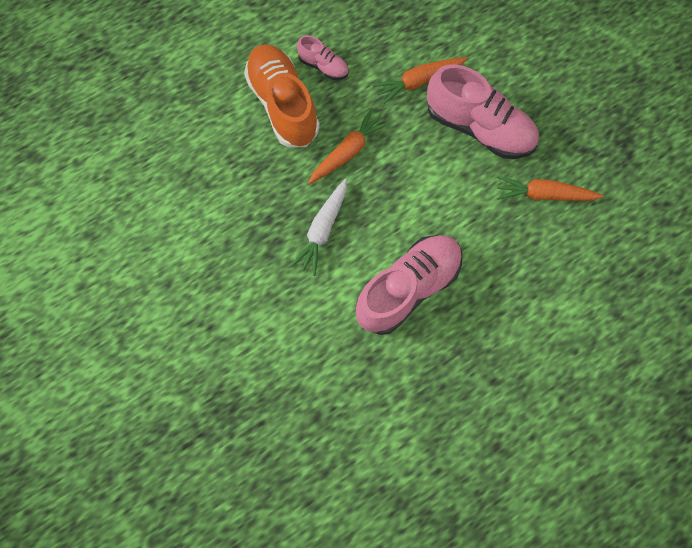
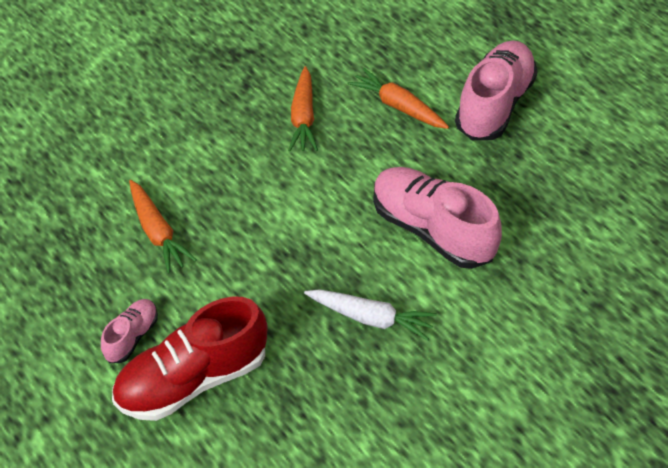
camera: 95 degrees left, 20 degrees down
(283, 105) = (193, 379): orange shoe -> red shoe
(348, 152) = (260, 300): orange carrot -> orange carrot (398, 106)
(479, 128) = (222, 173): pink shoe -> pink shoe (494, 105)

